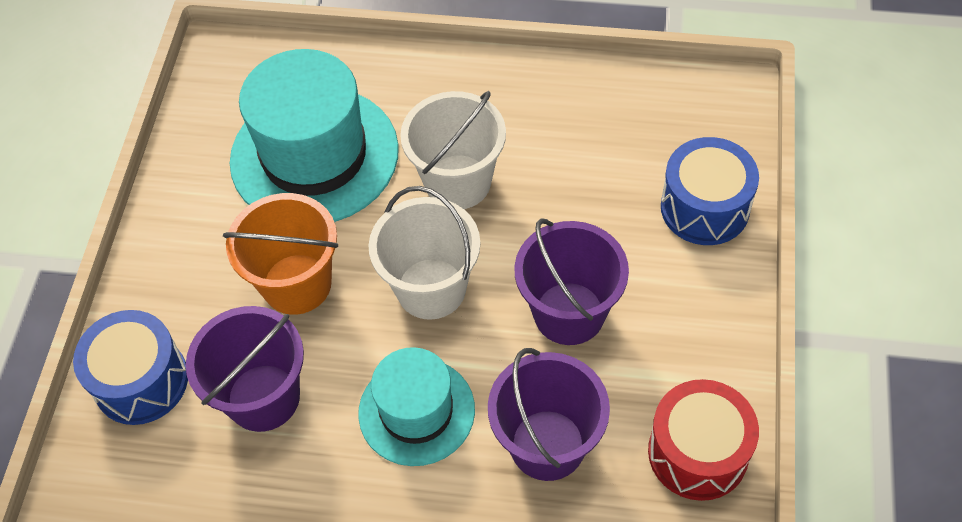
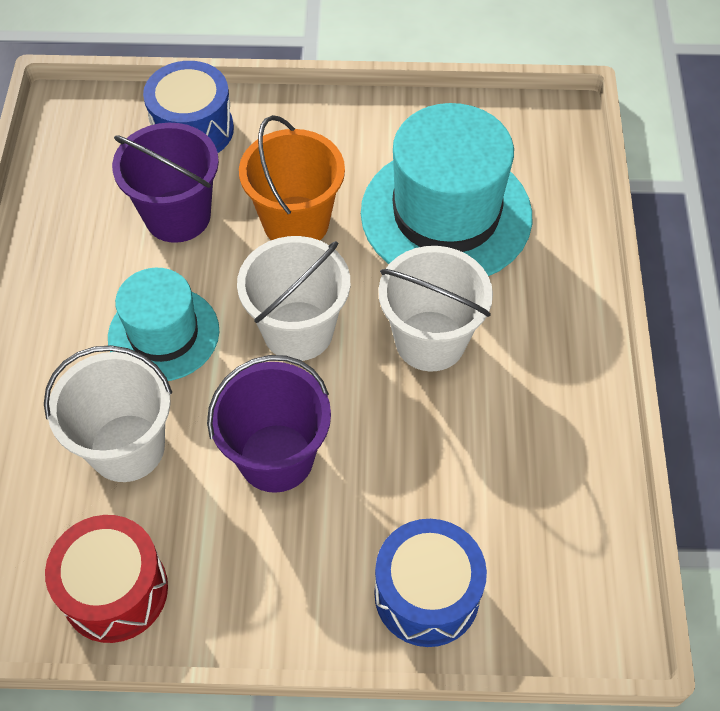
camera: 80 degrees right, 0 degrees up
(547, 445) = (127, 447): purple bucket -> white bucket

